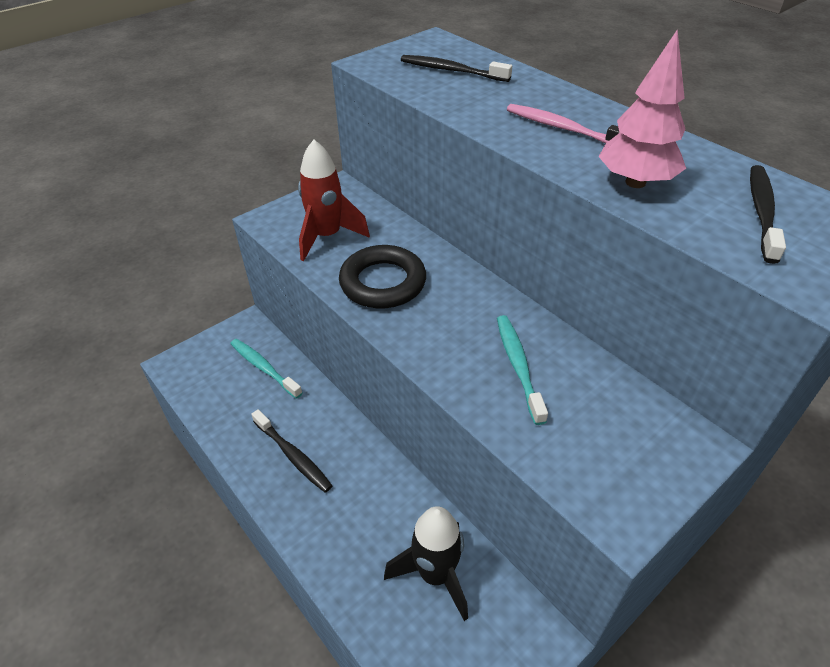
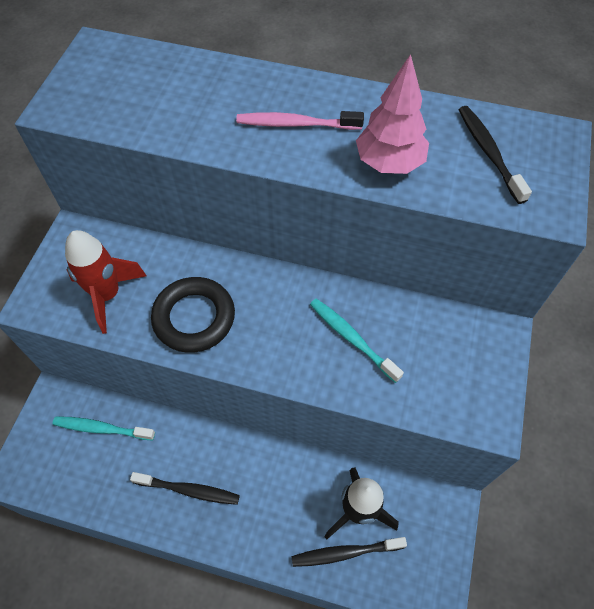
camera: 35 degrees left, 15 degrees up
(451, 71) = (147, 88): black toothbrush -> black toothbrush (345, 553)

